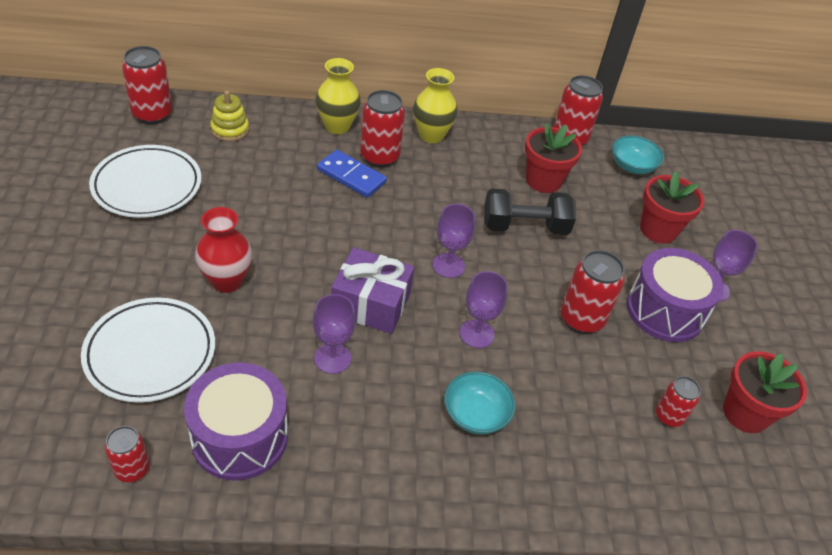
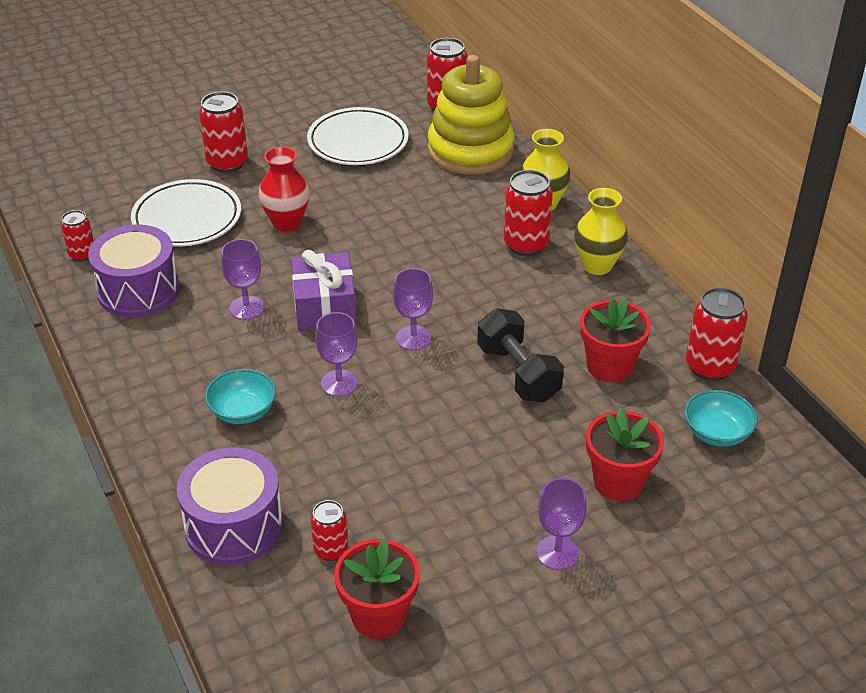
camera: 70 degrees right, 5 degrees down
(230, 130) = (470, 150): yellow stacking toy -> yellow stacking toy, size x2.22
(351, 176) = (479, 238): blue domino -> none
(581, 319) = (416, 451): red can -> red can (227, 163)
(665, 311) = (484, 516): purple drum -> purple drum (234, 526)

